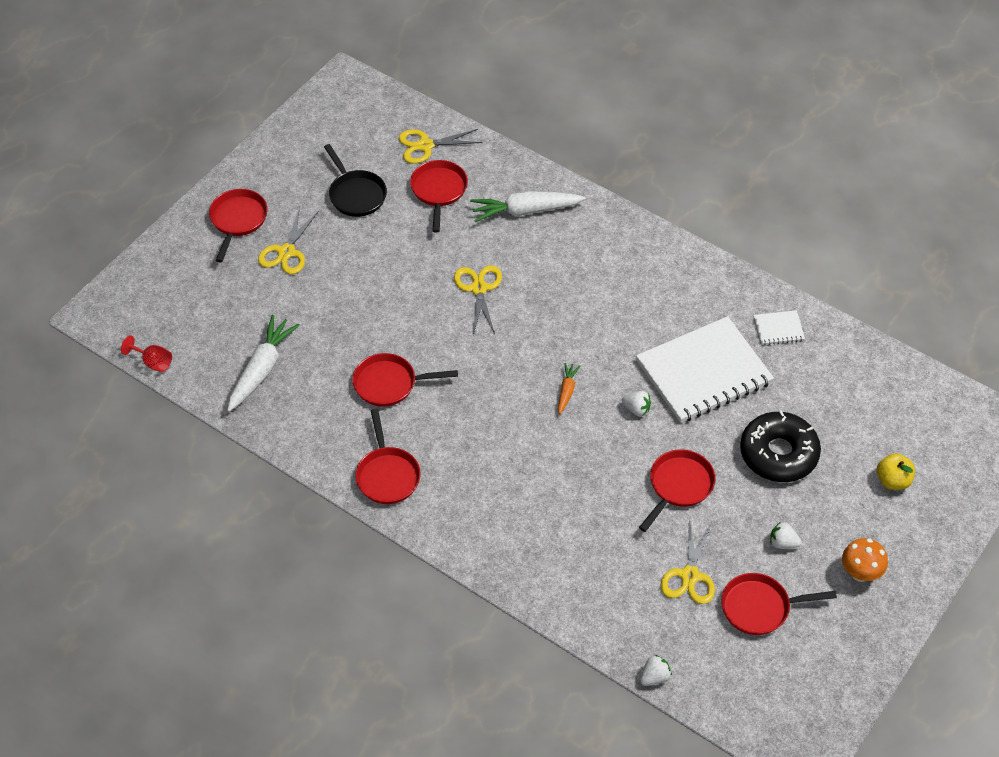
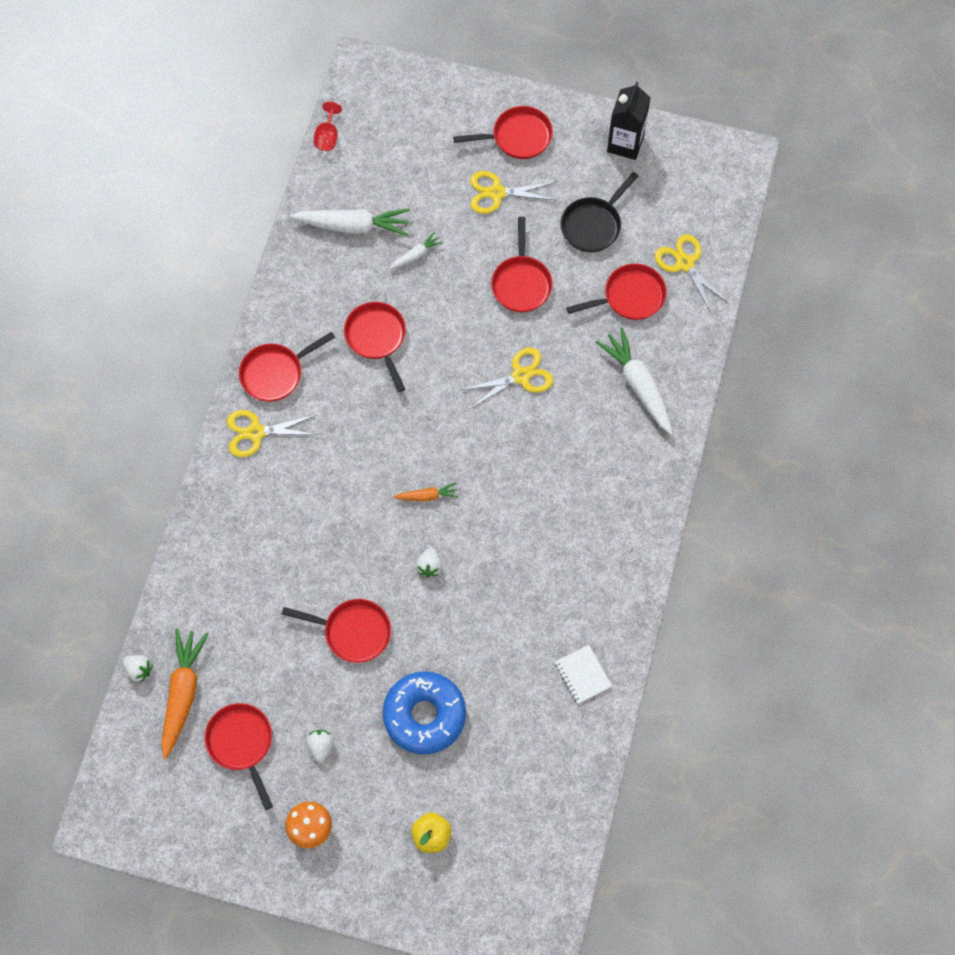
camera: 70 degrees right, 15 degrees up
(287, 149) = (625, 143): none -> black carton
(318, 330) = (416, 255): none -> white carrot
(387, 261) = (521, 283): none -> red pan
(689, 576) = (255, 670): yellow scissors -> yellow scissors (256, 432)
(692, 645) = (182, 693): none -> orange carrot
(704, 372) = (498, 616): white notebook -> none
(778, 454) = (424, 715): black donut -> blue donut

